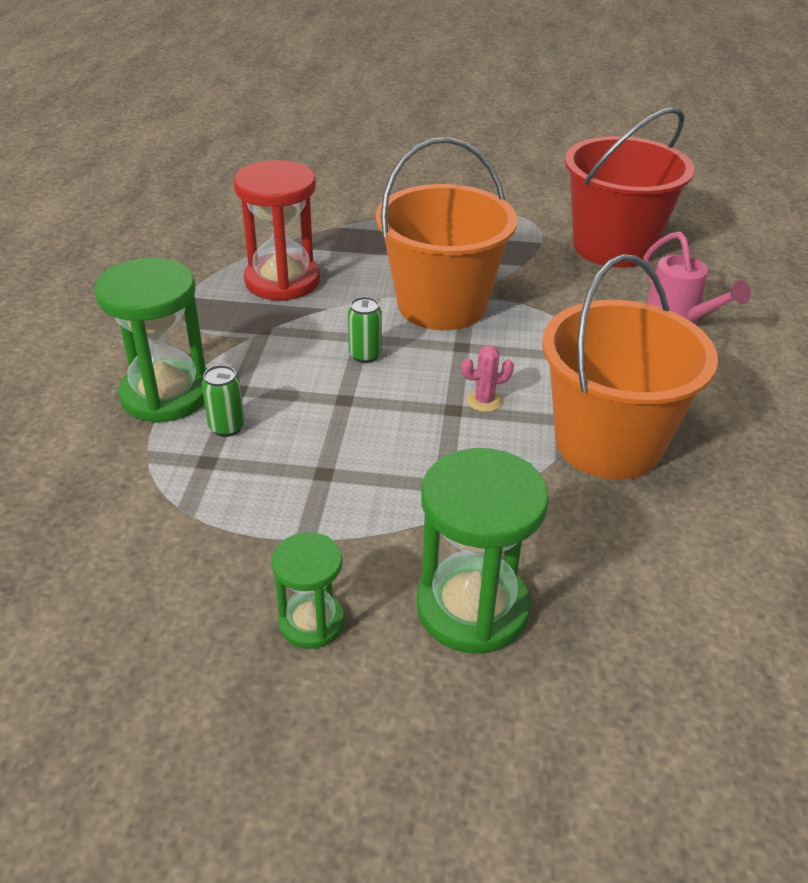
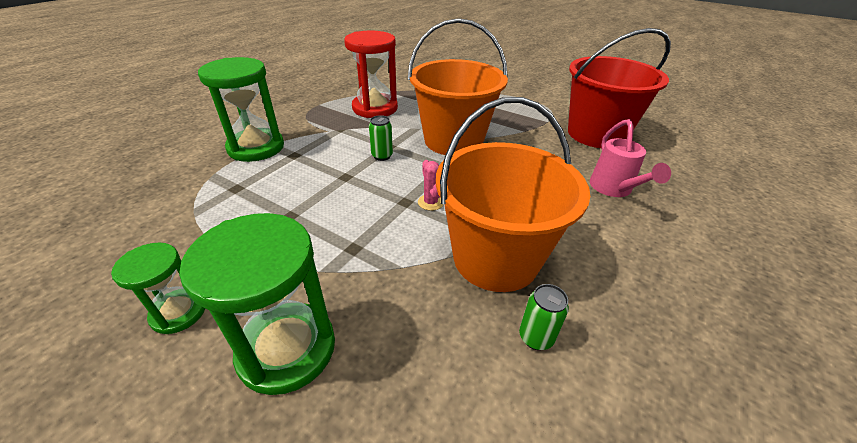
camera: 25 degrees right, 0 degrees up
(227, 427) = (267, 173): green can -> green can (536, 337)
(484, 401) = (430, 202): pink cactus -> pink cactus turned 60 degrees clockwise

